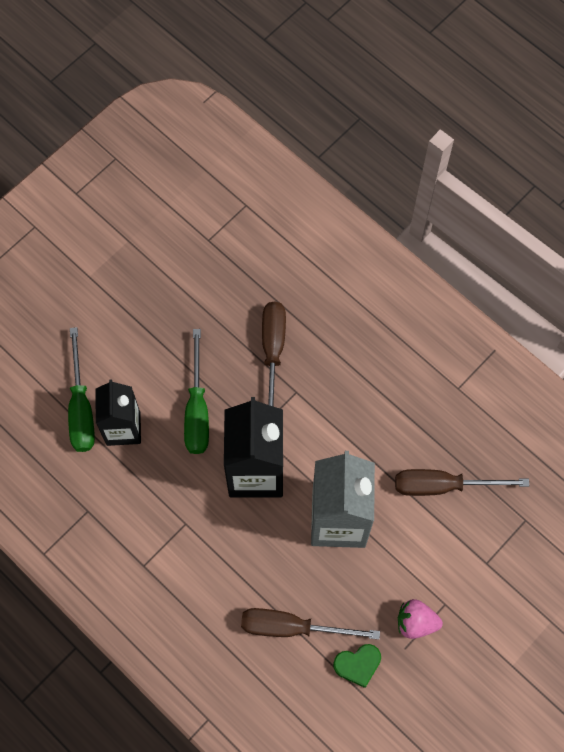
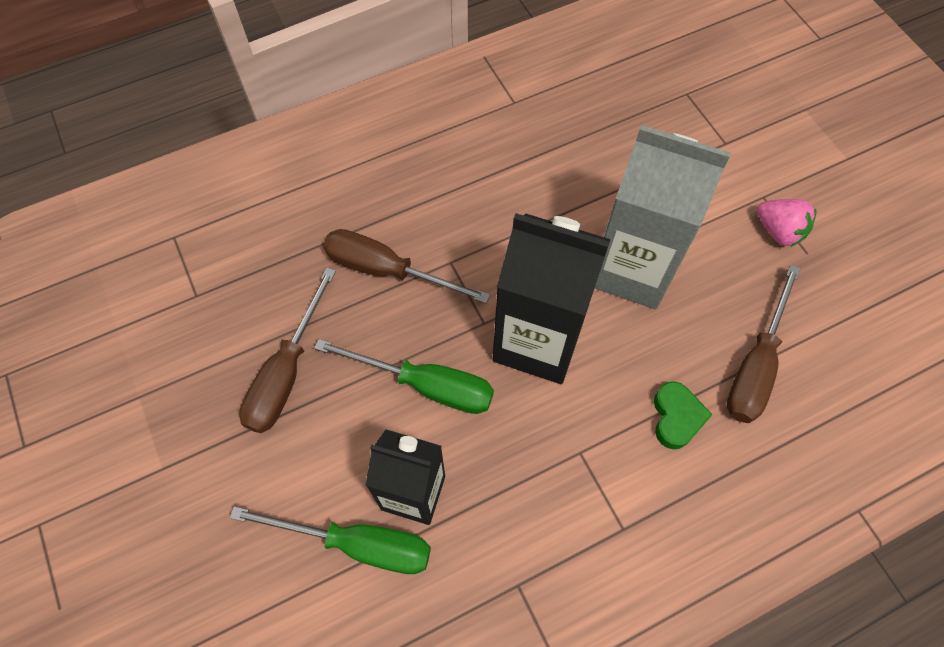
camera: 70 degrees left, 5 degrees down
(357, 665) = (818, 308): green heart -> green heart (676, 417)
(416, 622) = (778, 231): pink strawberry -> pink strawberry turned 75 degrees counterclockwise
(443, 485) = (623, 152): brown screwdriver -> brown screwdriver (286, 373)

